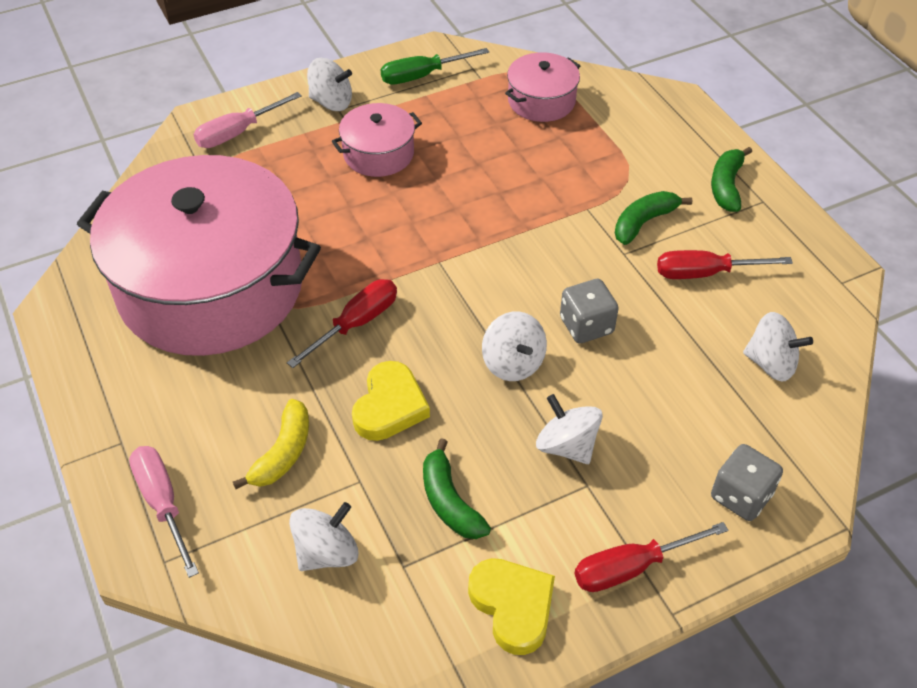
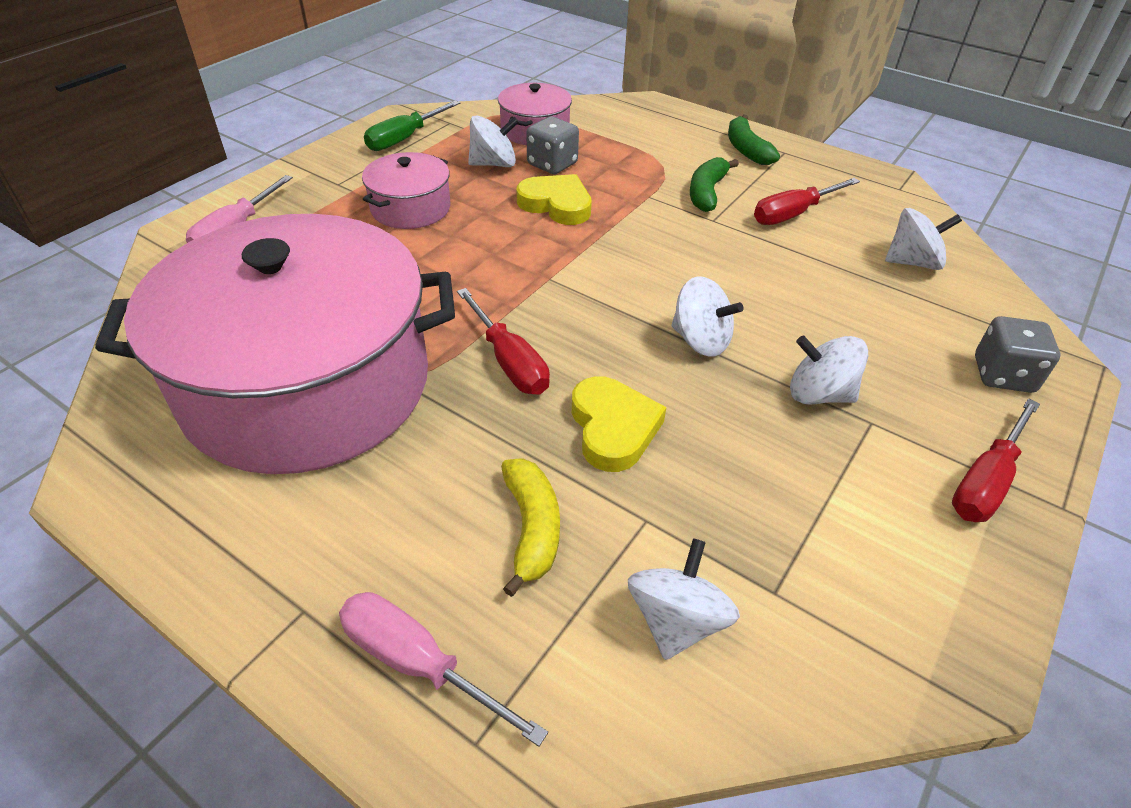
camera: 30 degrees left, 5 degrees down
(331, 102) = (325, 180): white spinning top -> white spinning top (494, 164)
(356, 323) = (509, 361): red screwdriver -> red screwdriver turned 135 degrees clockwise
(450, 502) = (760, 498): green banana -> none
(513, 606) = (922, 577): yellow heart -> yellow heart (556, 204)
(586, 325) = (736, 285): grey dice -> grey dice (552, 164)

